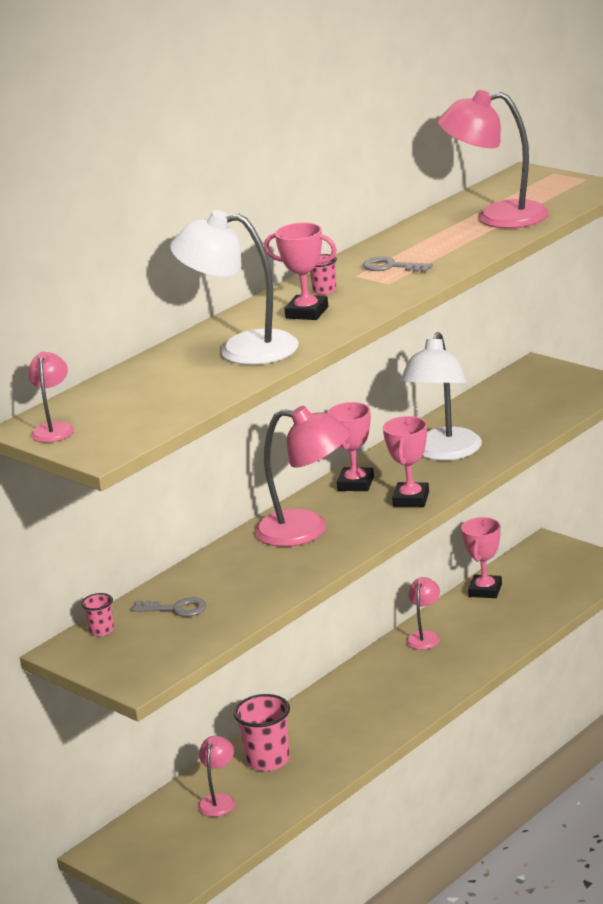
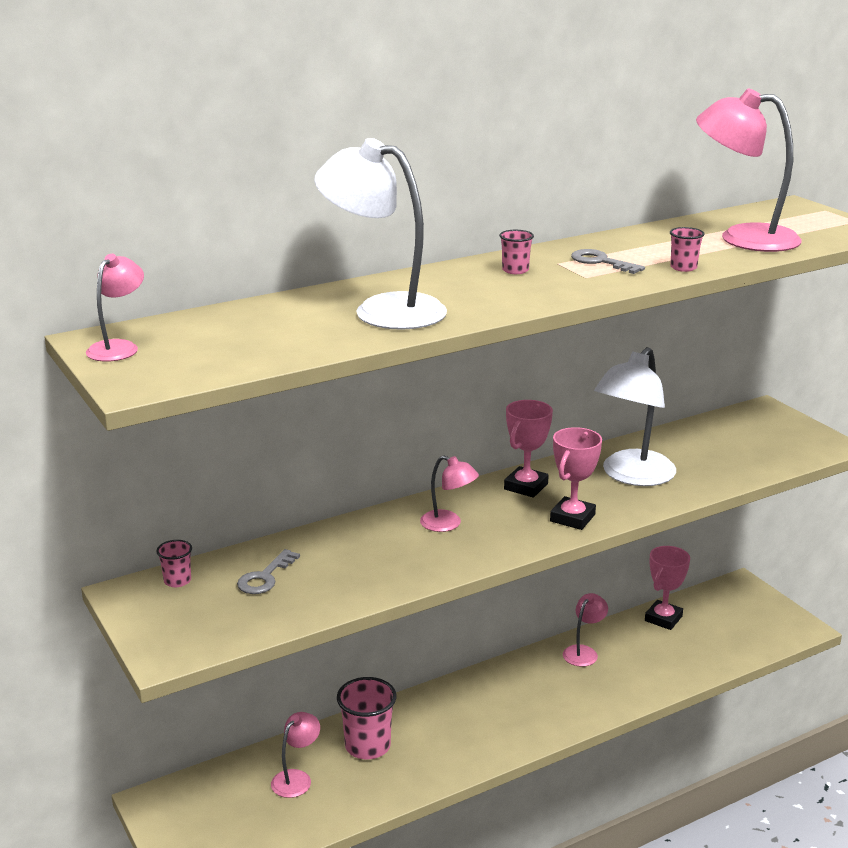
camera: 15 degrees right, 0 degrees up
(176, 609) = (265, 577): grey key -> grey key turned 90 degrees clockwise
(306, 530) = (448, 524): pink lamp -> pink lamp, size x0.52
(307, 312) = (480, 287): pink trophy -> none
(463, 257) = (683, 268): none -> pink cup

